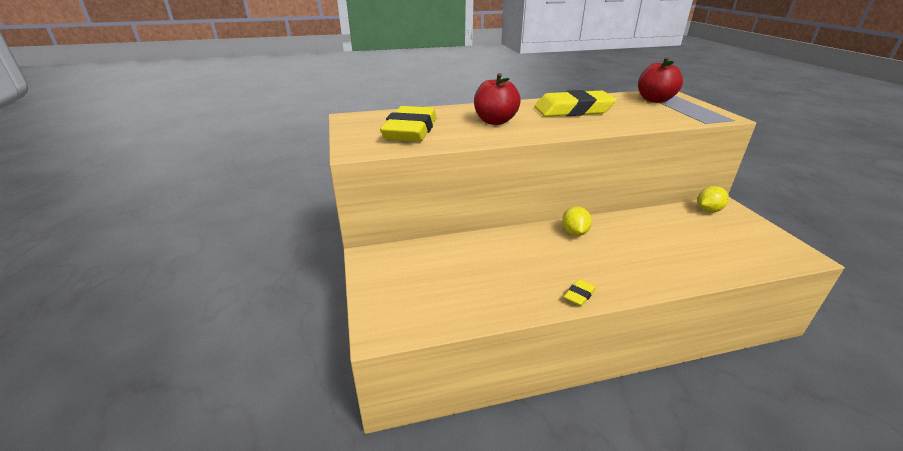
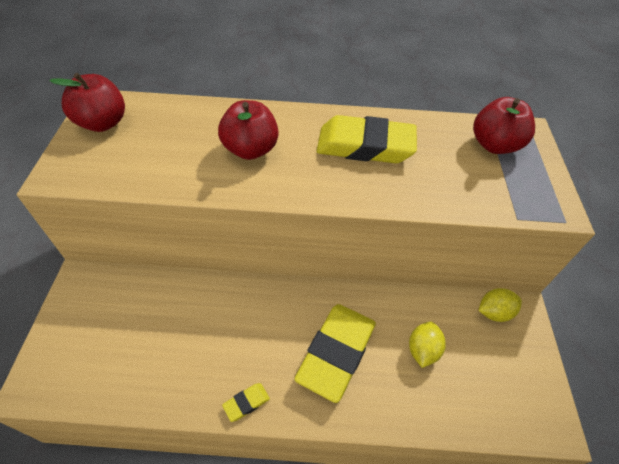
camera: 15 degrees right, 20 degrees up
(365, 125) = (103, 123): none -> red apple
(410, 131) = (141, 148): yellow eraser -> yellow eraser (336, 353)
(574, 232) = (307, 304): yellow lemon -> yellow lemon (422, 350)

